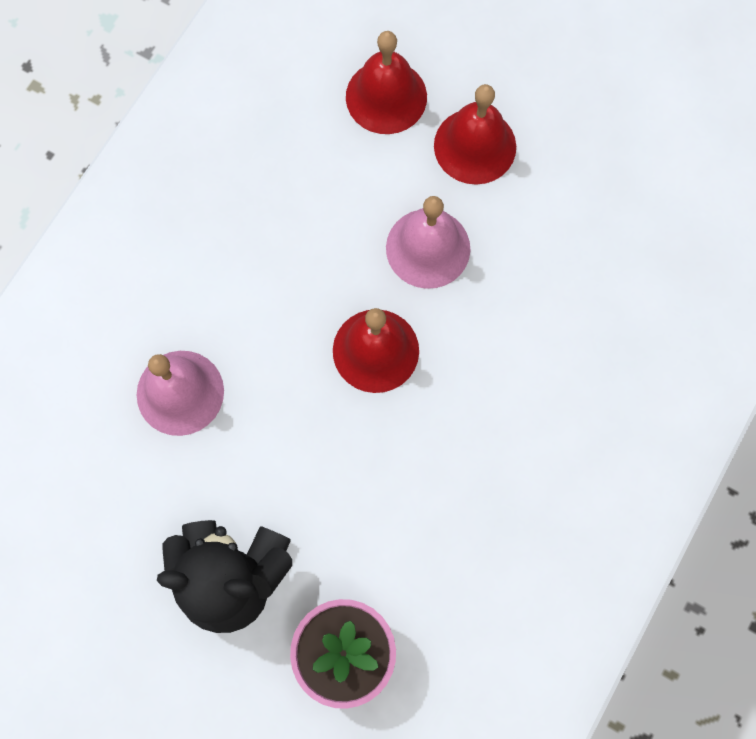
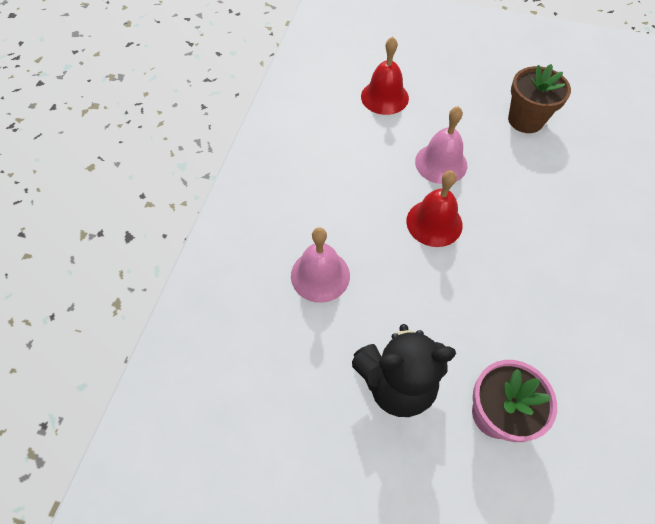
camera: 15 degrees left, 15 degrees down
(475, 146) = (444, 109): red bell -> none
(600, 200) = (525, 120): none -> brown flower pot

